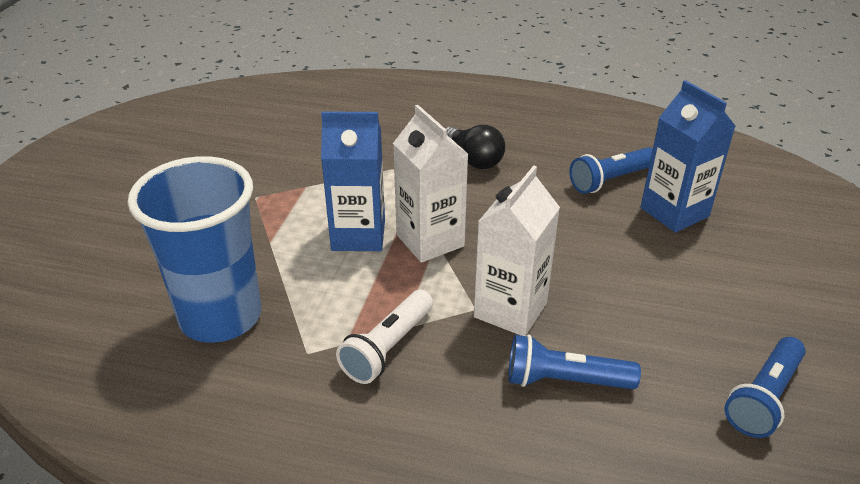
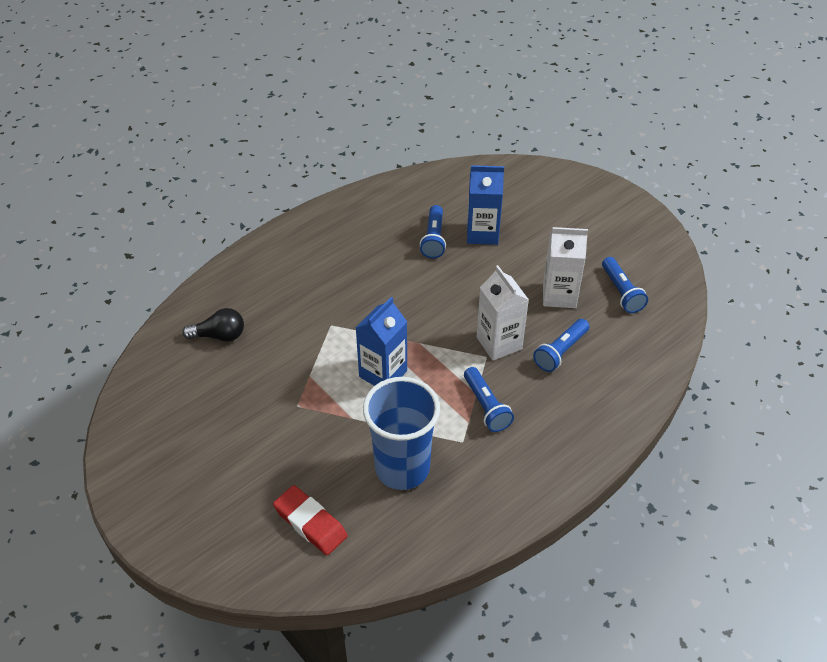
camera: 55 degrees left, 10 degrees up
(88, 280) = (310, 523): none -> red eraser
(387, 348) = (486, 407): white flashlight -> blue flashlight
(430, 240) = (416, 345): white carton -> white carton (559, 295)
(474, 159) = (358, 283): black light bulb -> black light bulb (219, 335)

